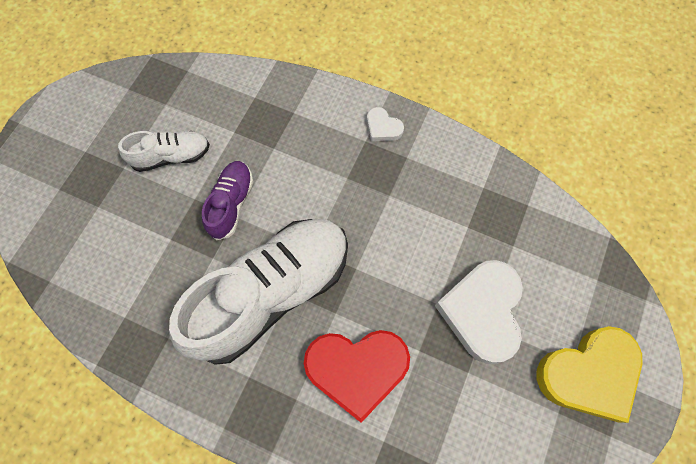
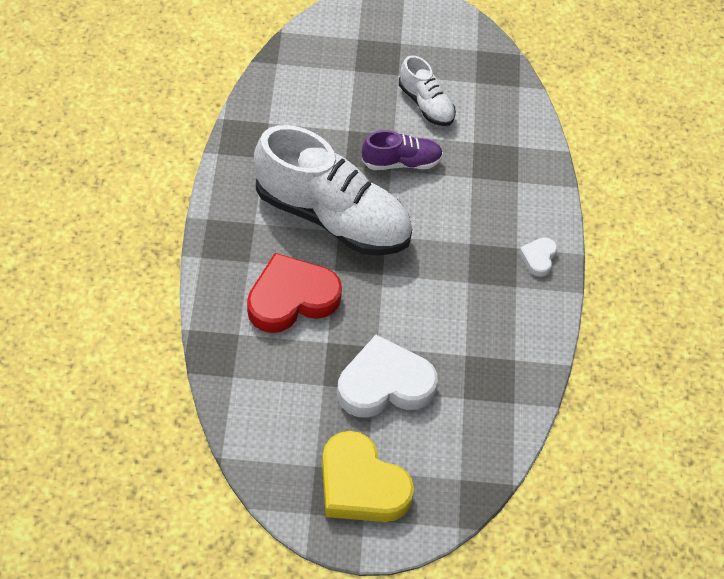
camera: 65 degrees right, 15 degrees down
(357, 369) = (291, 298): red heart -> red heart turned 90 degrees clockwise

